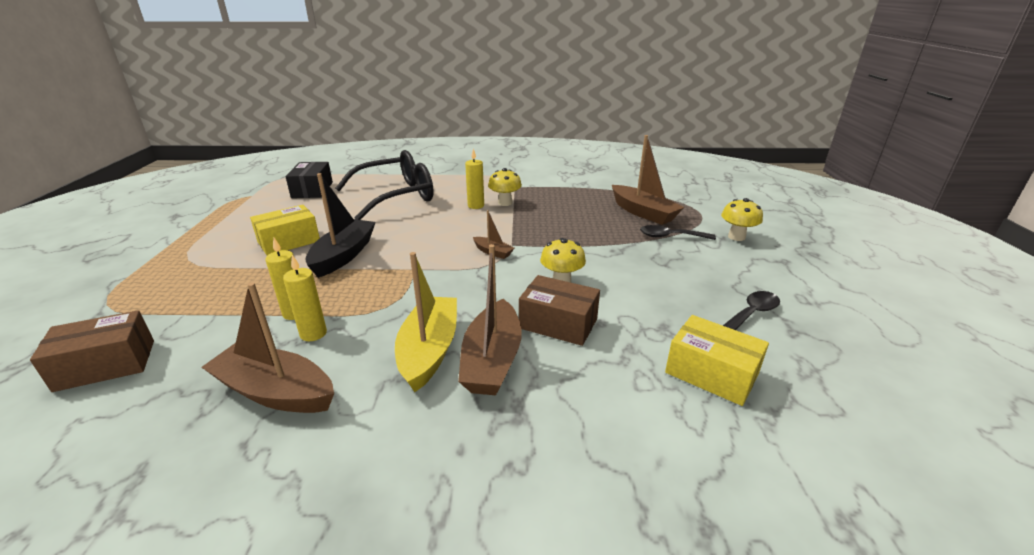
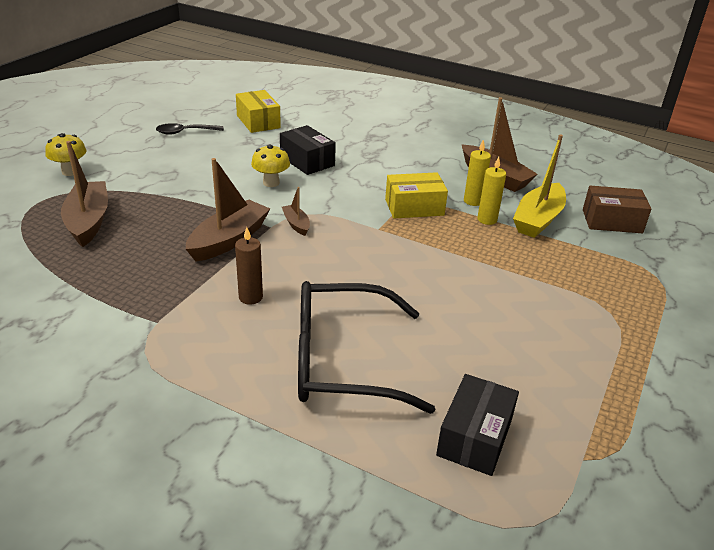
camera: 155 degrees left, 5 degrees up
(289, 241) = (501, 307): yellow box -> yellow box (414, 207)
(344, 255) = (441, 266): black boat -> none
(429, 350) = (399, 171): yellow boat -> yellow boat (538, 219)
(476, 206) = (250, 297): yellow candle -> brown candle
(492, 360) = (365, 157): brown boat -> brown boat (229, 240)
(505, 203) = (210, 290): yellow mushroom -> none
(558, 323) = (307, 161): brown box -> black box
(670, 236) = (121, 189): black spoon -> none

